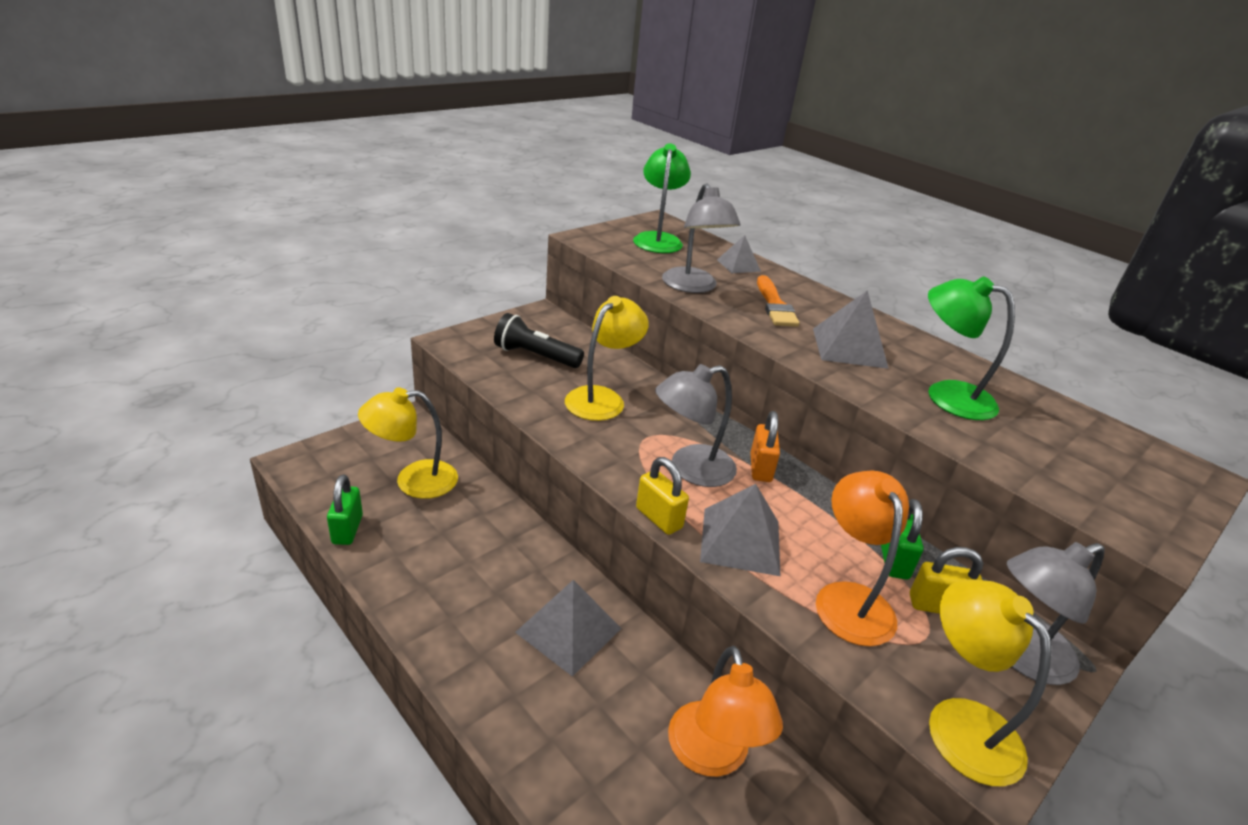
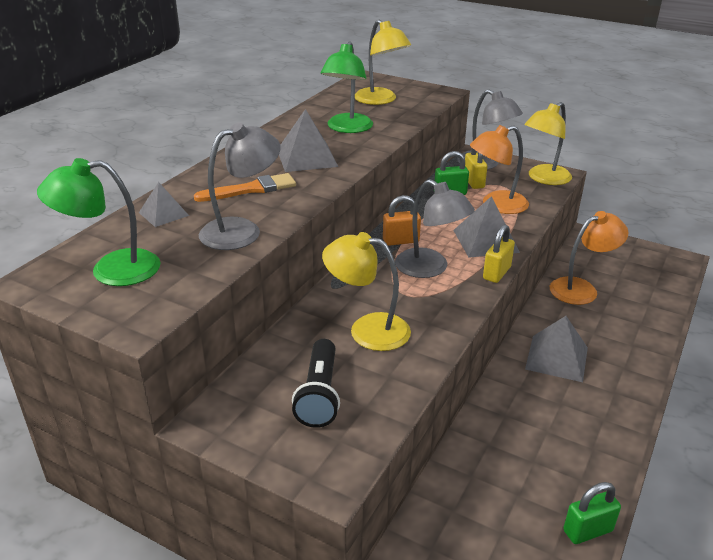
camera: 105 degrees left, 0 degrees up
(413, 481) = (488, 514): yellow lamp -> yellow lamp (380, 100)

